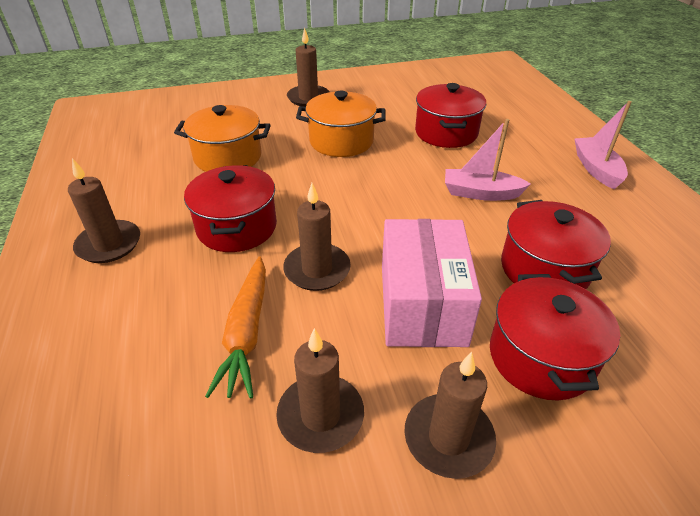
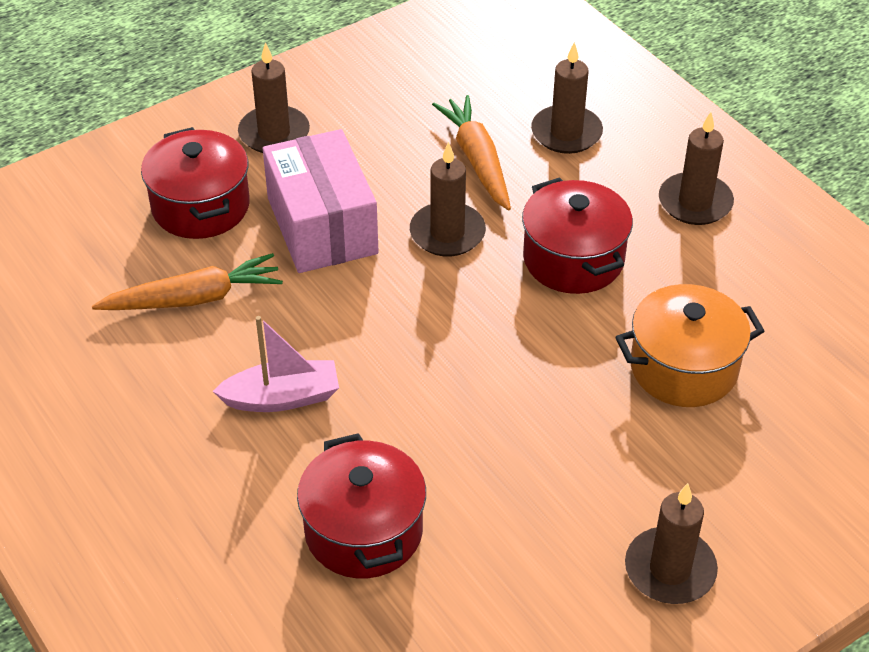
camera: 160 degrees right, 5 degrees up
(320, 415) = (377, 123): brown candle -> brown candle (566, 133)
(341, 141) = (534, 454): orange pot -> none
(544, 269) = (194, 298): red pot -> orange carrot
(596, 169) = (101, 502): pink boat -> none

